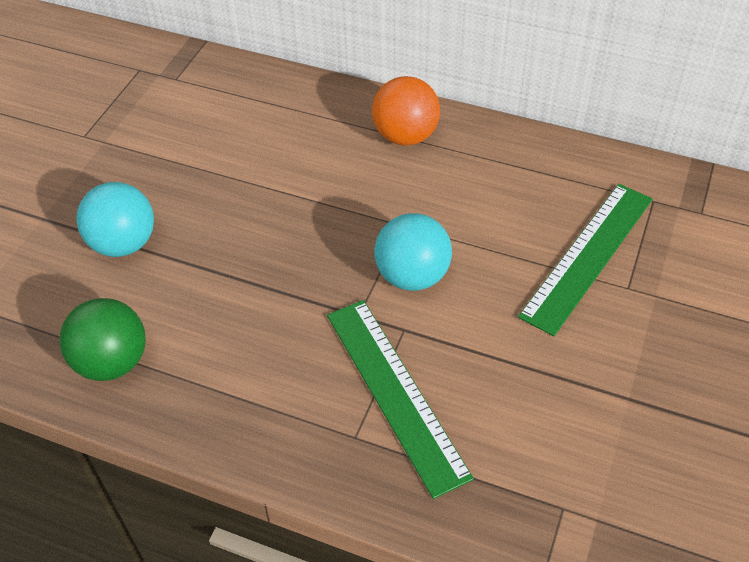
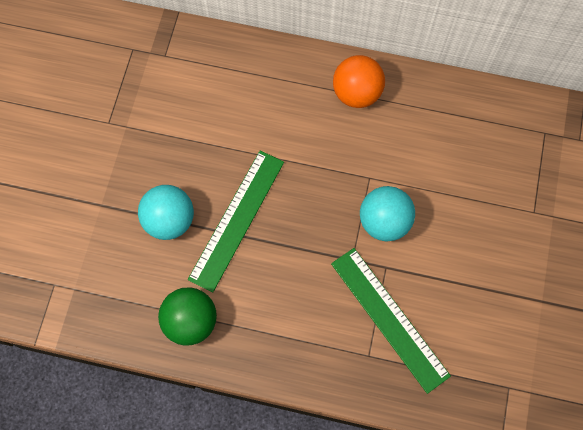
camera: 10 degrees left, 20 degrees up
(587, 256) = (503, 188): green ruler -> green ruler (236, 219)

